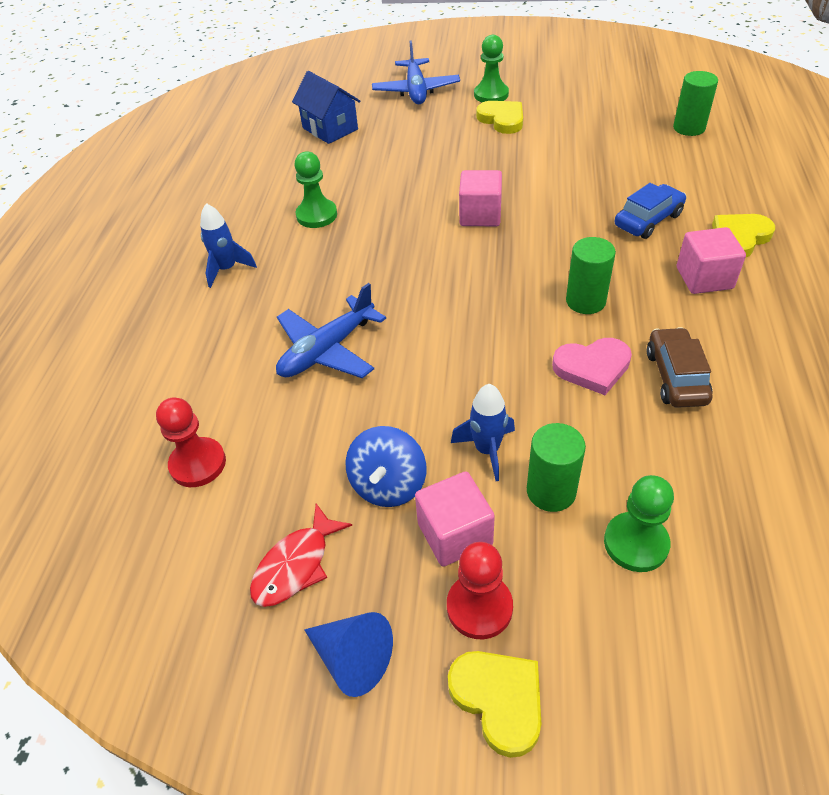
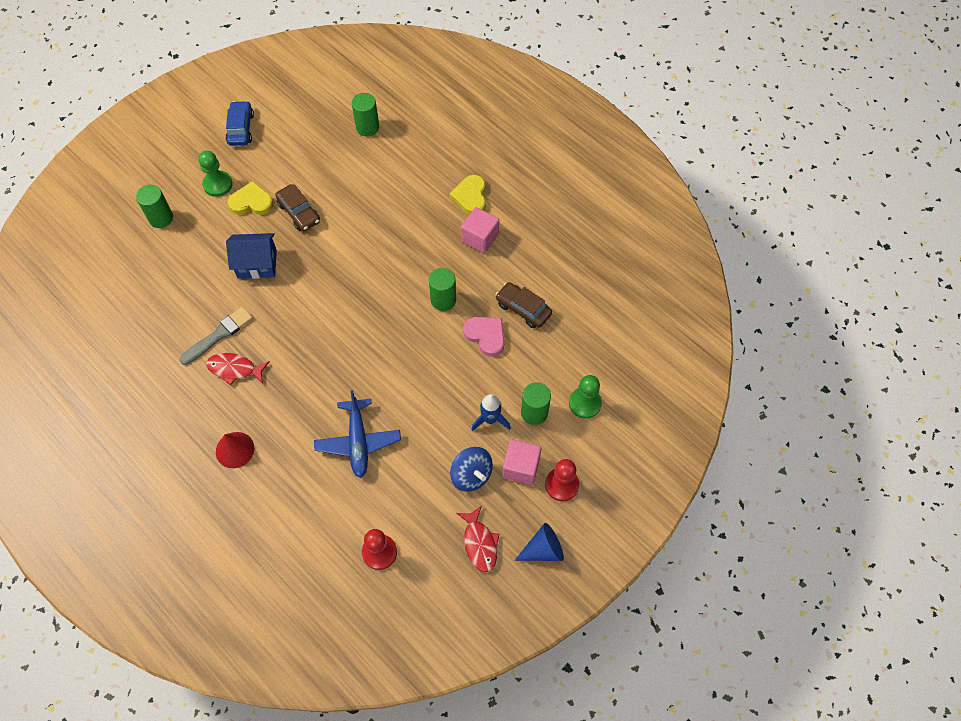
camera: 55 degrees left, 15 degrees up
(227, 269) = (235, 450): blue rocket -> red cone
(316, 215) = (235, 369): green pawn -> red fish
(330, 129) = (146, 297): blue house -> blue house (257, 264)
(341, 185) = (219, 335): none -> grey brush
(416, 90) = (161, 218): blue plane -> green cylinder
(480, 215) = (328, 289): pink cube -> none
(499, 700) = (603, 508): yellow heart -> none
(533, 148) = (299, 212): none -> brown car
(592, 367) = (486, 336): pink heart -> pink heart turned 75 degrees counterclockwise
(648, 220) = (417, 219): blue car -> blue car (241, 128)

